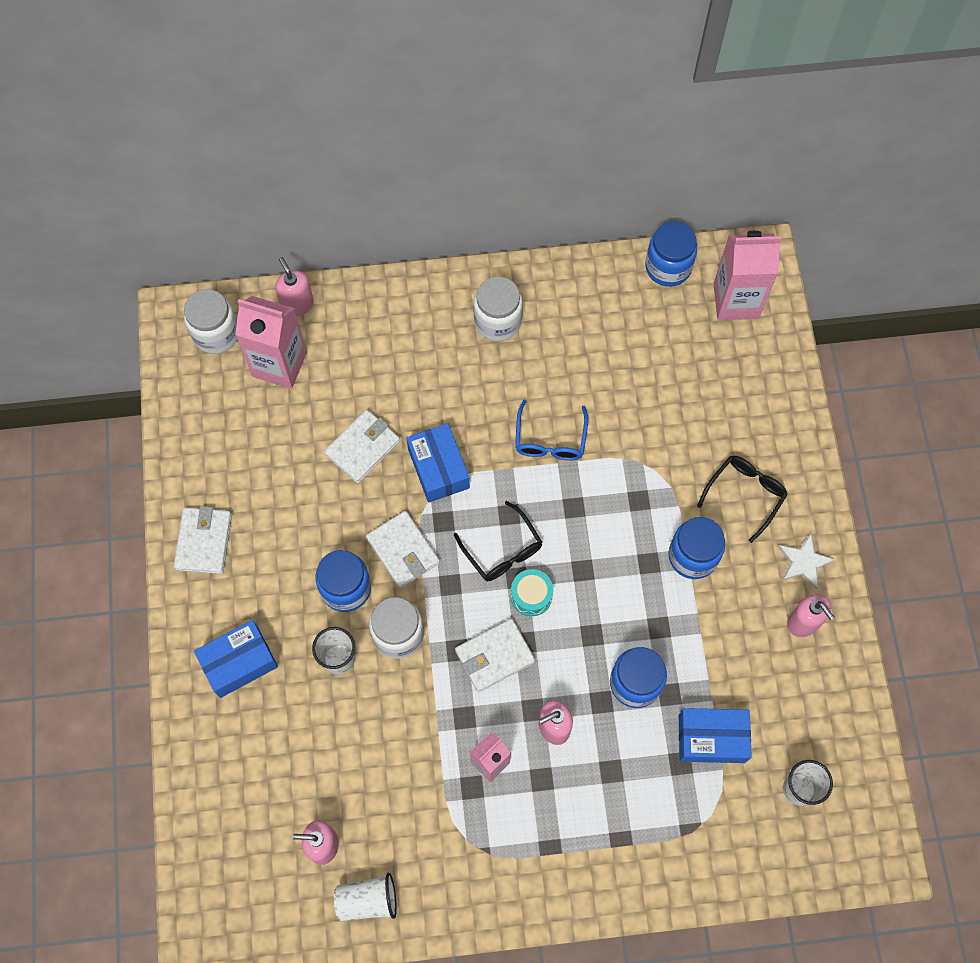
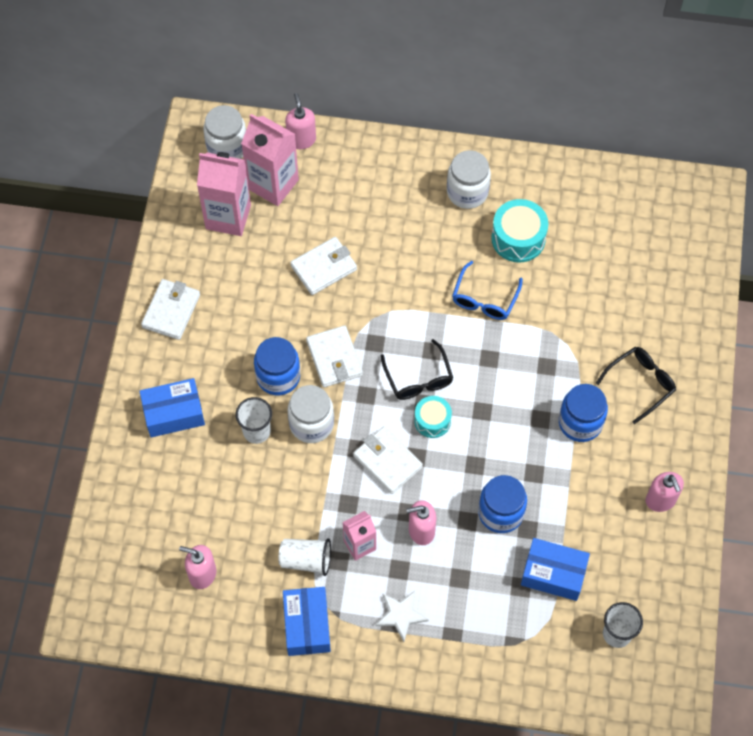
camera: 15 degrees right, 5 degrees down
(367, 900) = (227, 627): white cup -> white cup (306, 560)
(438, 468) = (383, 299): blue box -> blue box (307, 625)
(494, 656) = (387, 461): white wallet -> white wallet turned 60 degrees clockwise
(567, 361) = (518, 238): none -> turquoise drum
(668, 267) = (627, 181): blue jar -> none
(736, 300) = (679, 223): pink carton -> pink carton (228, 217)
(803, 562) = (675, 451): white star -> white star (400, 615)

